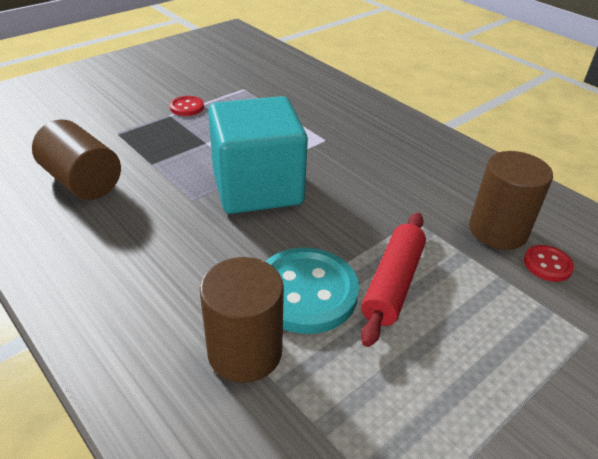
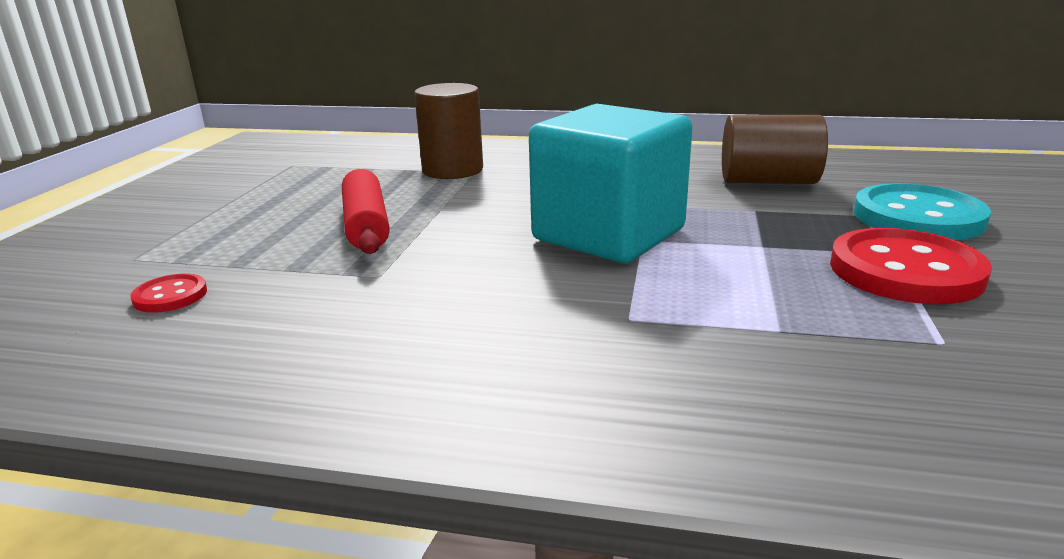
camera: 145 degrees right, 15 degrees down
(187, 107) = (905, 271): red button -> red button, size x2.08
(306, 292) = (444, 198): turquoise button -> turquoise button (917, 217)
(498, 230) = (248, 306): brown cylinder -> none

